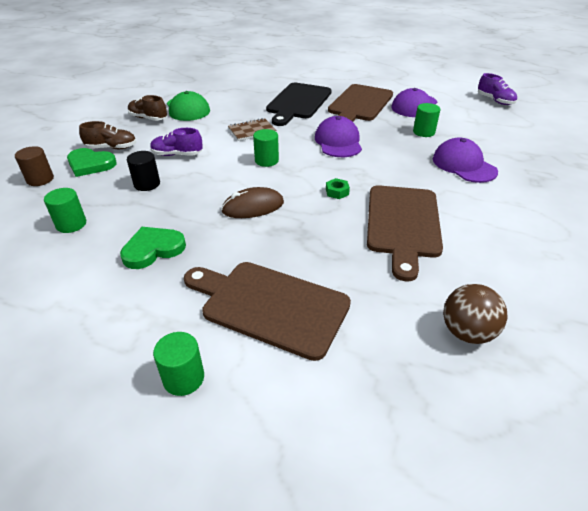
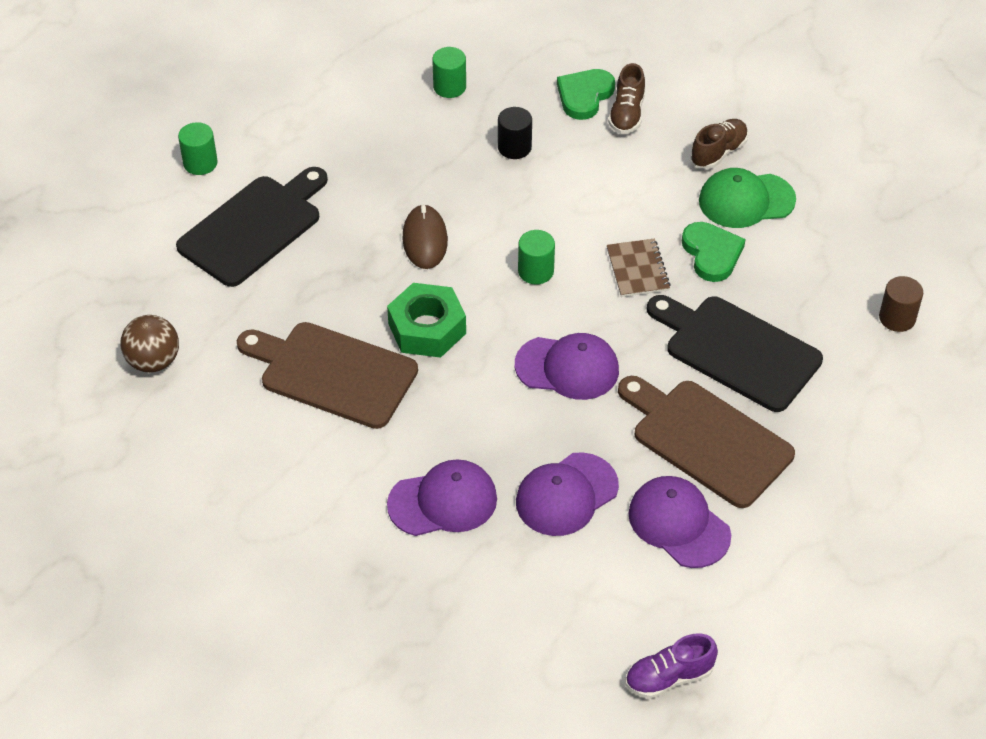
camera: 105 degrees right, 10 degrees up
(40, 179) = (560, 54): brown cylinder -> brown cylinder (897, 318)
(153, 249) = (377, 150): green heart -> green heart (712, 254)
(177, 155) = (585, 179): purple shoe -> none
(270, 306) = (254, 227): brown cutting board -> black cutting board
(337, 192) = (427, 328): green nut -> green nut, size x2.29
(423, 132) = (566, 495): green cylinder -> purple cap

